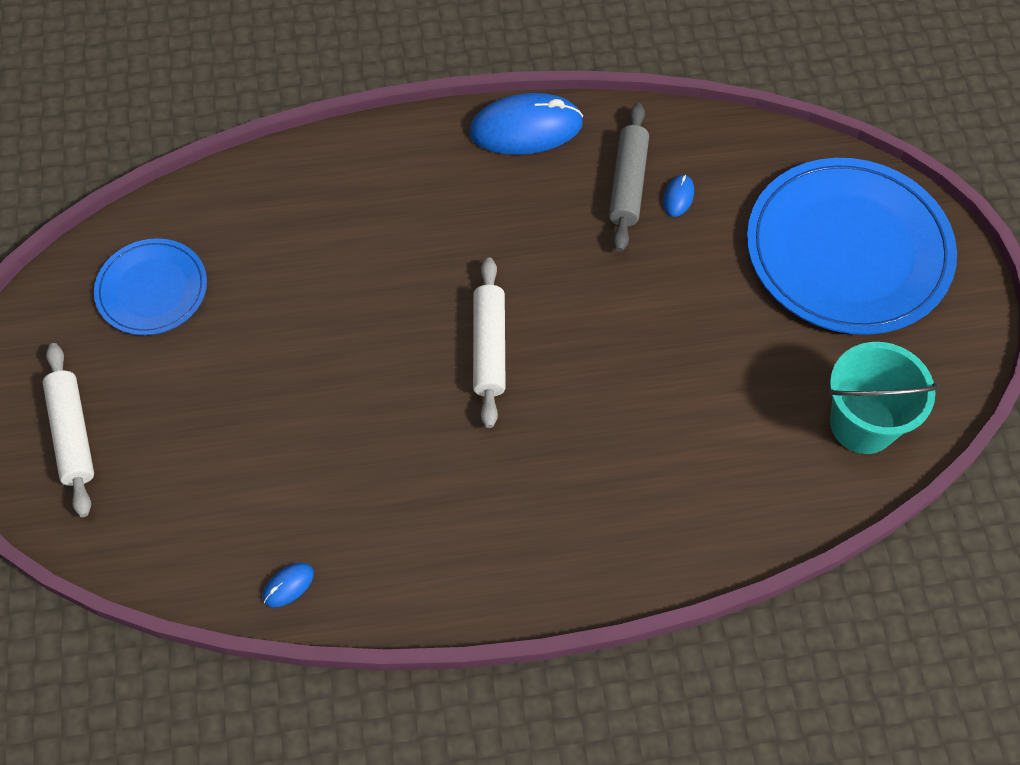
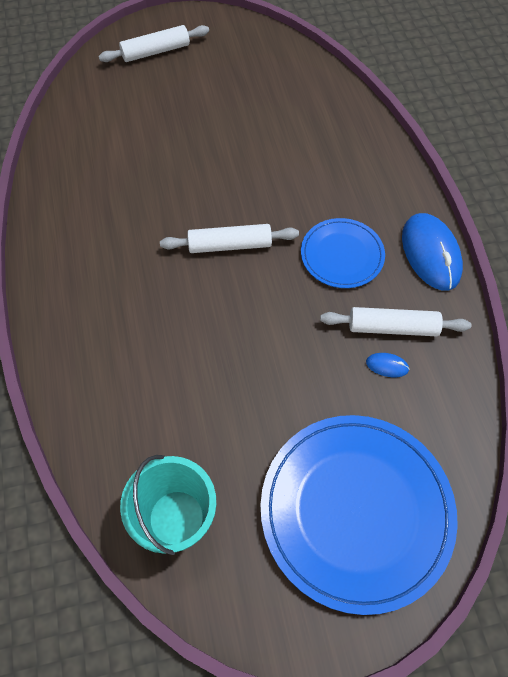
camera: 85 degrees right, 0 degrees up
(152, 289) = (256, 69): blue plate -> blue plate (342, 255)
(288, 585) = (56, 157): blue mouse -> none
(628, 184) = (392, 327): grey rolling pin -> white rolling pin

